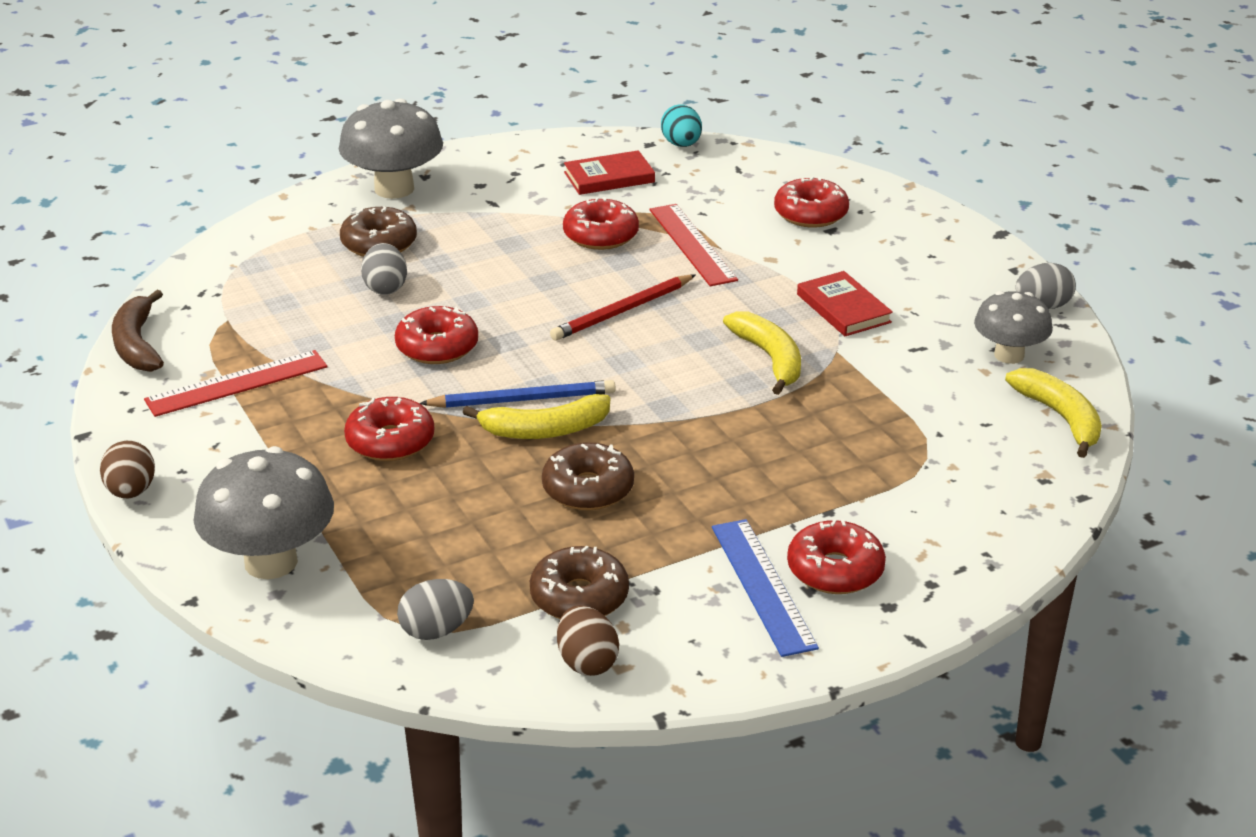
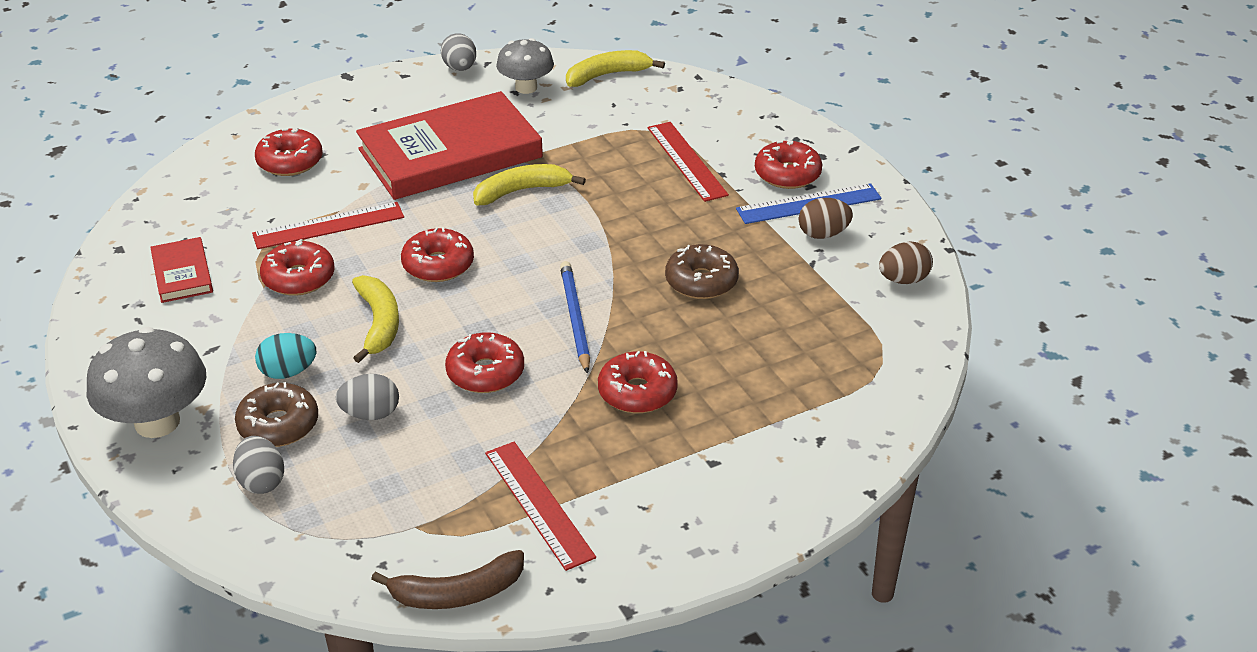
camera: 90 degrees left, 5 degrees up
(131, 491) = (721, 556): brown egg -> brown egg (823, 234)
(271, 562) = (813, 450): grey mushroom -> none
(436, 630) = (883, 352): grey egg -> grey egg (261, 481)
(545, 430) = (621, 305): yellow banana -> yellow banana (379, 323)
(579, 597) = (833, 284): brown donut -> none
(622, 311) = (438, 265): red pencil -> red donut
(681, 144) = (129, 229): turquoise egg -> turquoise egg (288, 372)
(843, 308) = (450, 153): red book -> red book, size x2.18
(855, 482) = (686, 161): none -> red ruler

